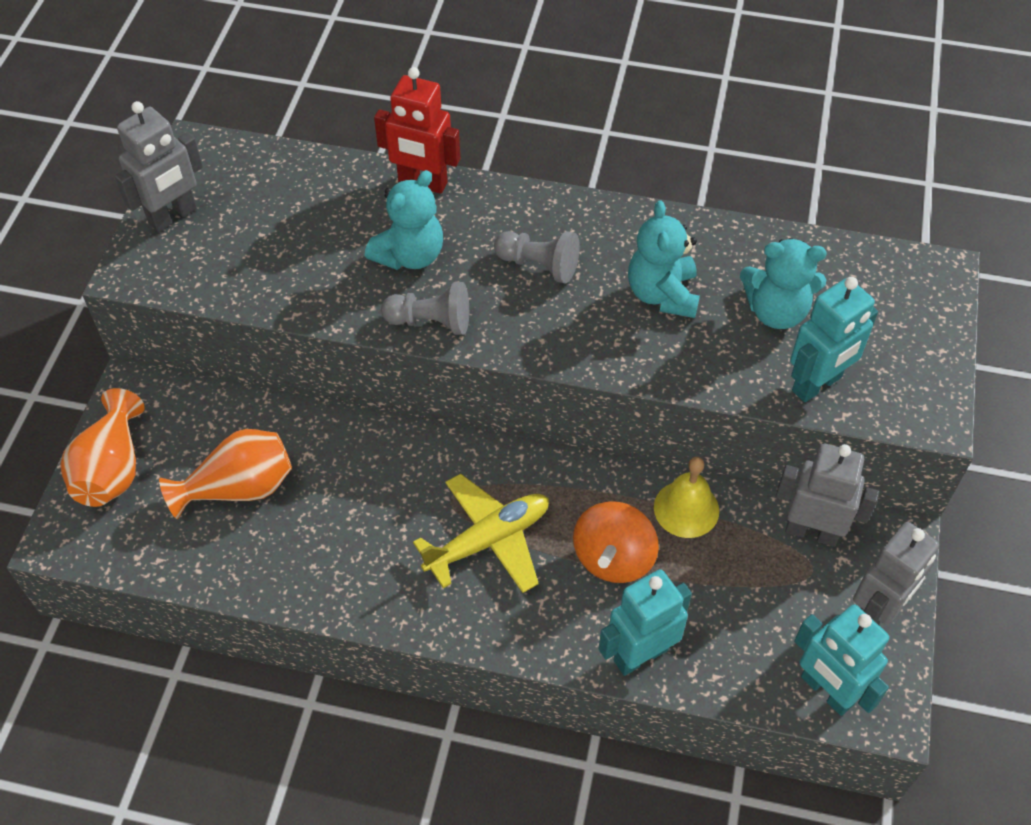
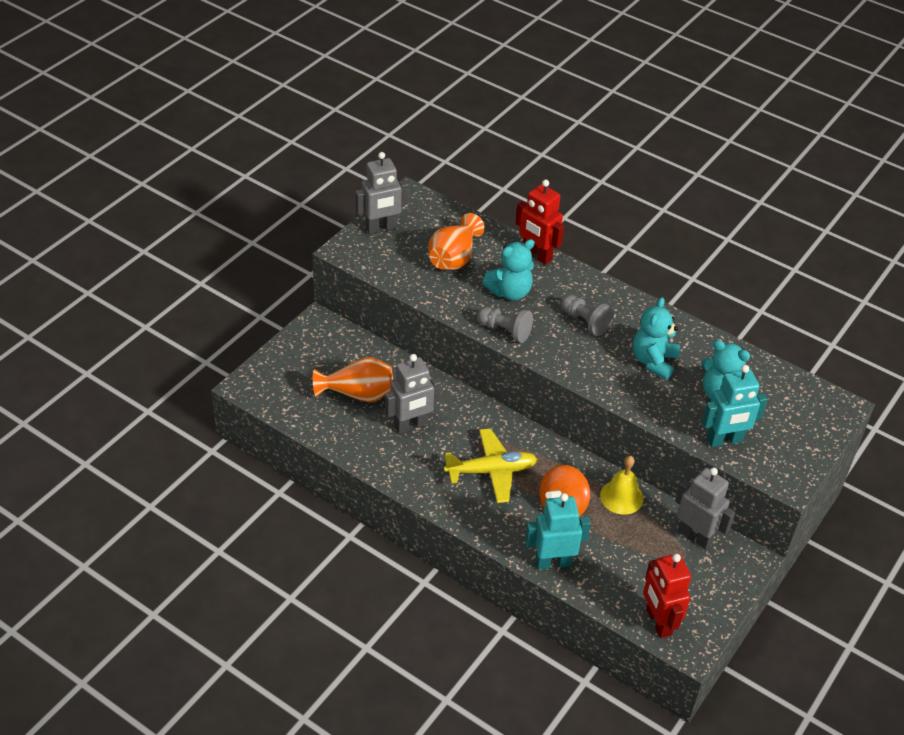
camera: 20 degrees right, 10 degrees down
(112, 469) = (290, 360): orange vase -> orange vase (453, 258)
(826, 691) = (658, 622): turquoise robot -> red robot
(876, 611) = (713, 593): grey robot -> grey robot (411, 425)

